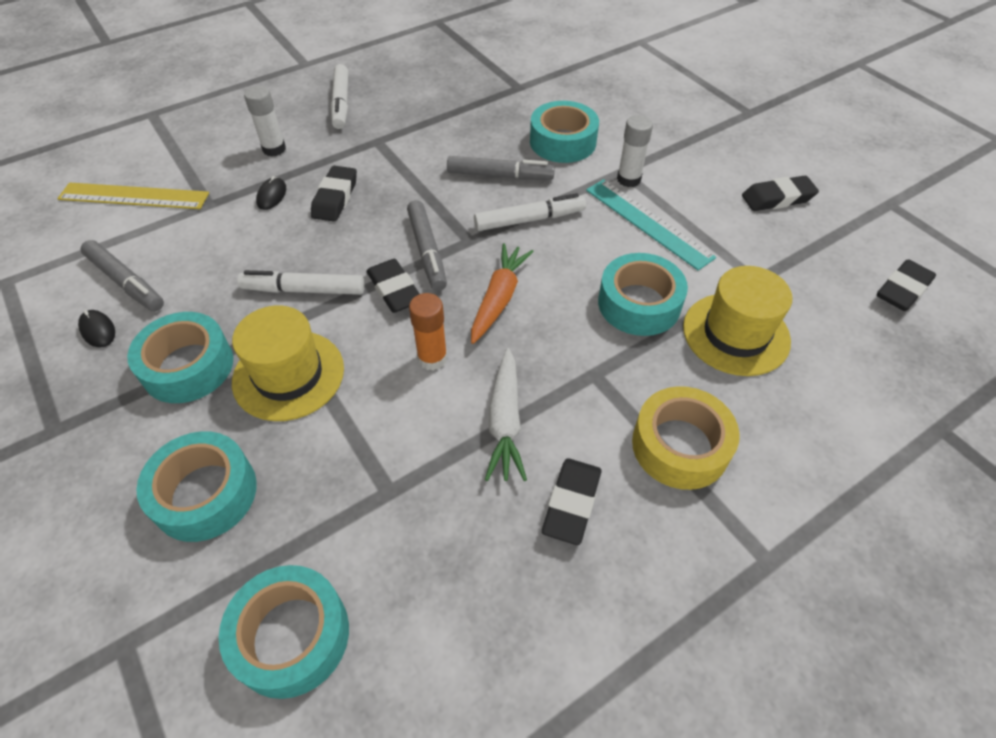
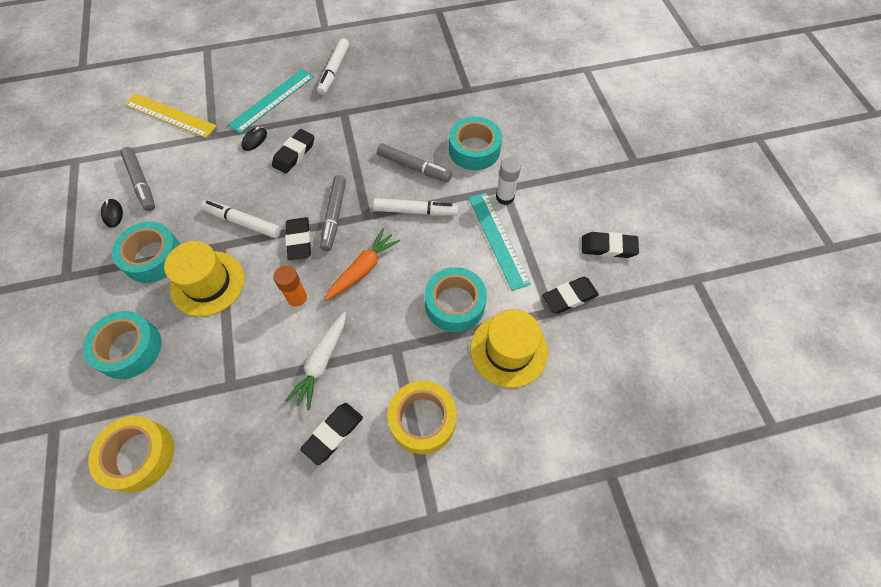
camera: 20 degrees right, 10 degrees up
(274, 149) = (272, 100): white glue stick -> turquoise ruler
(291, 636) = (139, 455): turquoise tape -> yellow tape
(902, 290) = (655, 356): black eraser -> black eraser (569, 297)

